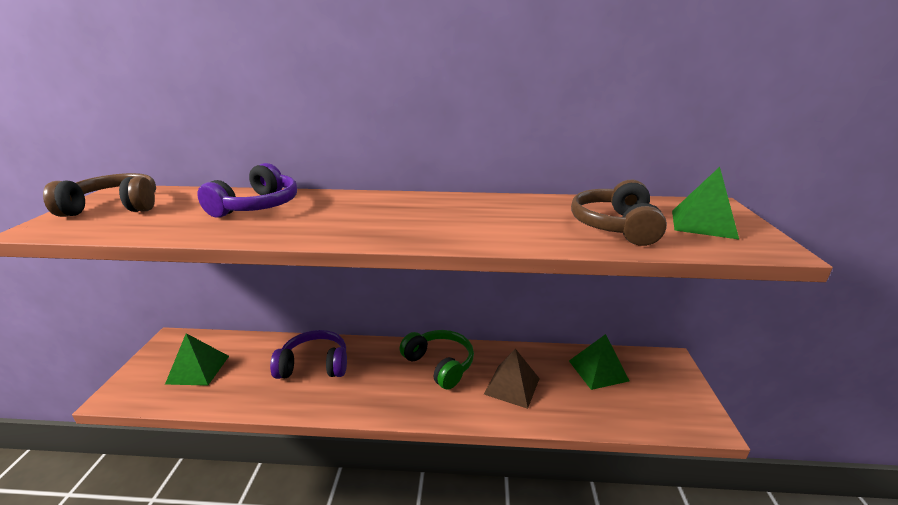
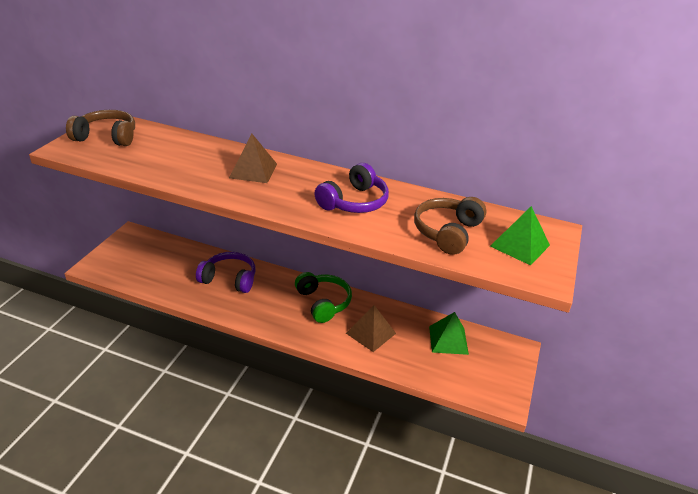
camera: 15 degrees right, 10 degrees up
(198, 369) = (147, 261): green pyramid -> none
(257, 206) = (200, 156): purple headphones -> purple headphones (354, 202)
(335, 209) = (253, 171): none -> brown pyramid

